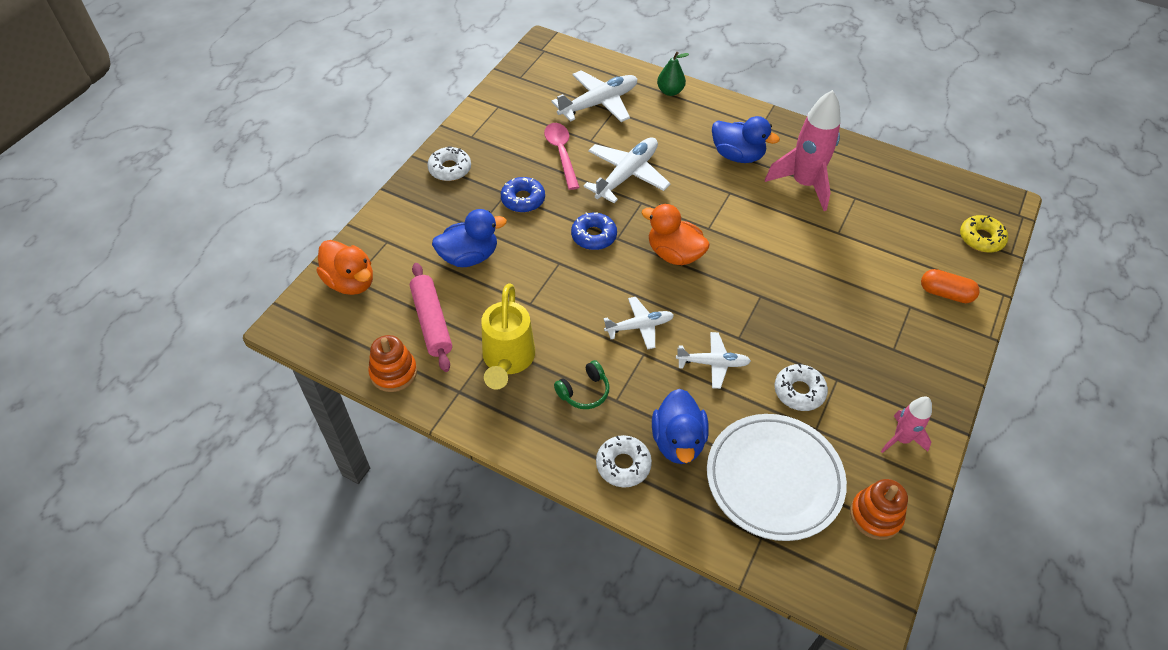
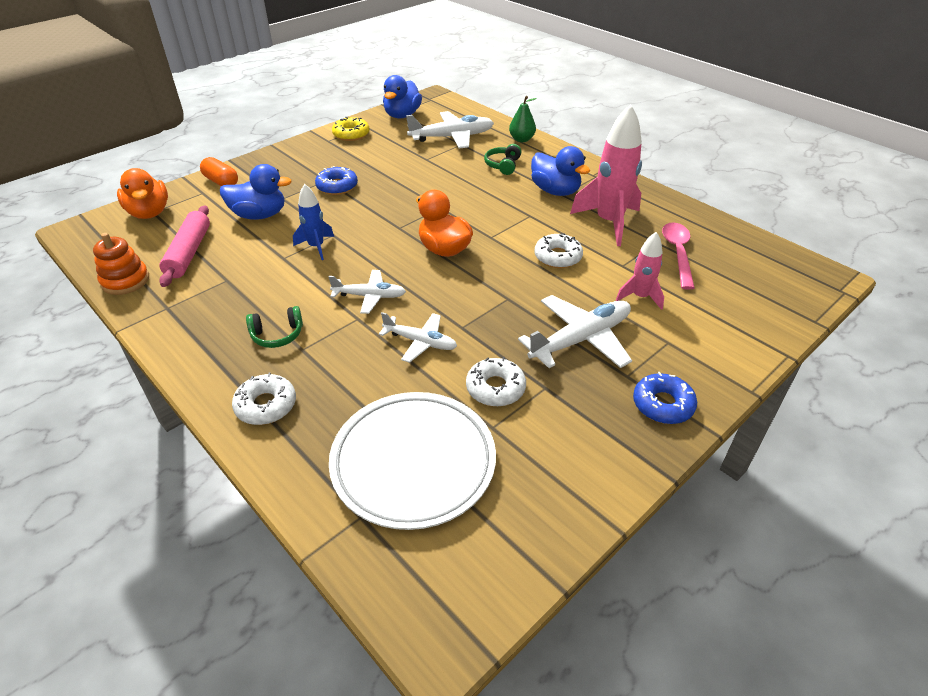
camera: 20 degrees right, 10 degrees down
(450, 169) = (293, 157): white donut -> white donut (557, 257)
(507, 360) = (228, 294): yellow watering can -> none
(553, 282) = (316, 247): none -> blue rocket
(561, 153) = (394, 163): pink spoon -> pink spoon (677, 253)
(594, 236) = (379, 222): blue donut -> blue donut (662, 404)
(626, 175) = (441, 187): white plane -> white plane (580, 339)
(671, 132) = (503, 165): none -> green headphones
(678, 441) = (336, 399): blue duck -> blue duck (402, 115)
(875, 515) = (509, 534): orange stacking toy -> none
(901, 439) = (587, 464): pink rocket -> pink rocket (640, 297)
(945, 293) = (716, 340): orange capsule -> orange capsule (221, 182)
(981, 238) = (784, 301): yellow donut -> yellow donut (351, 134)

